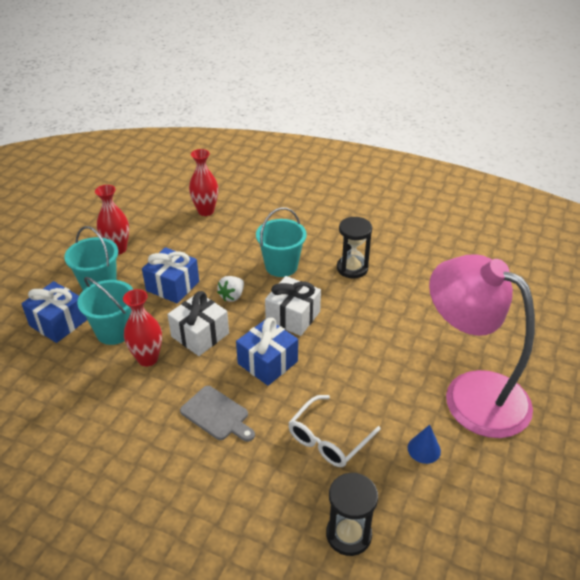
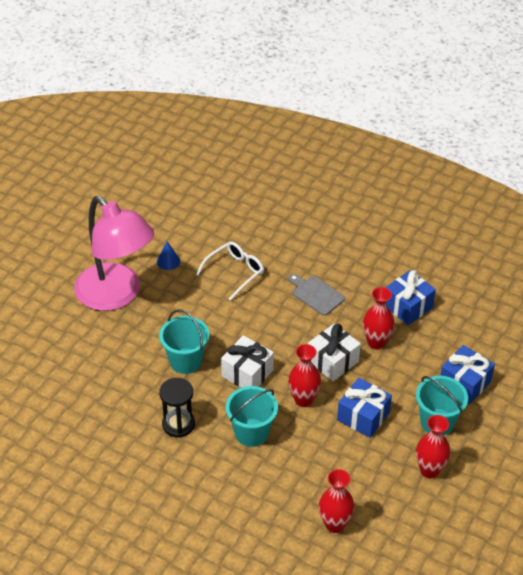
camera: 175 degrees left, 5 degrees up
(114, 331) = (410, 370): turquoise bucket -> turquoise bucket (185, 361)
(232, 296) = (303, 400): white strawberry -> red vase
(267, 362) = (274, 332): blue gift -> blue gift (407, 307)
(348, 534) = (233, 220): black hourglass -> none

